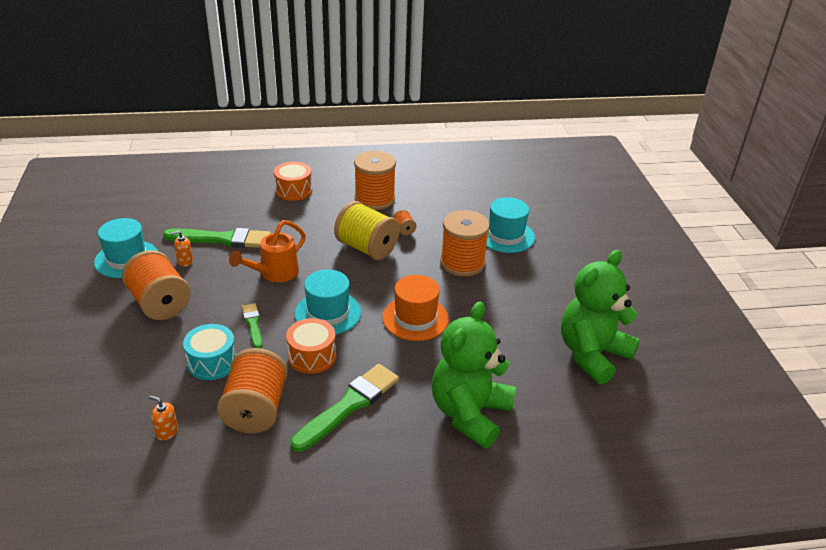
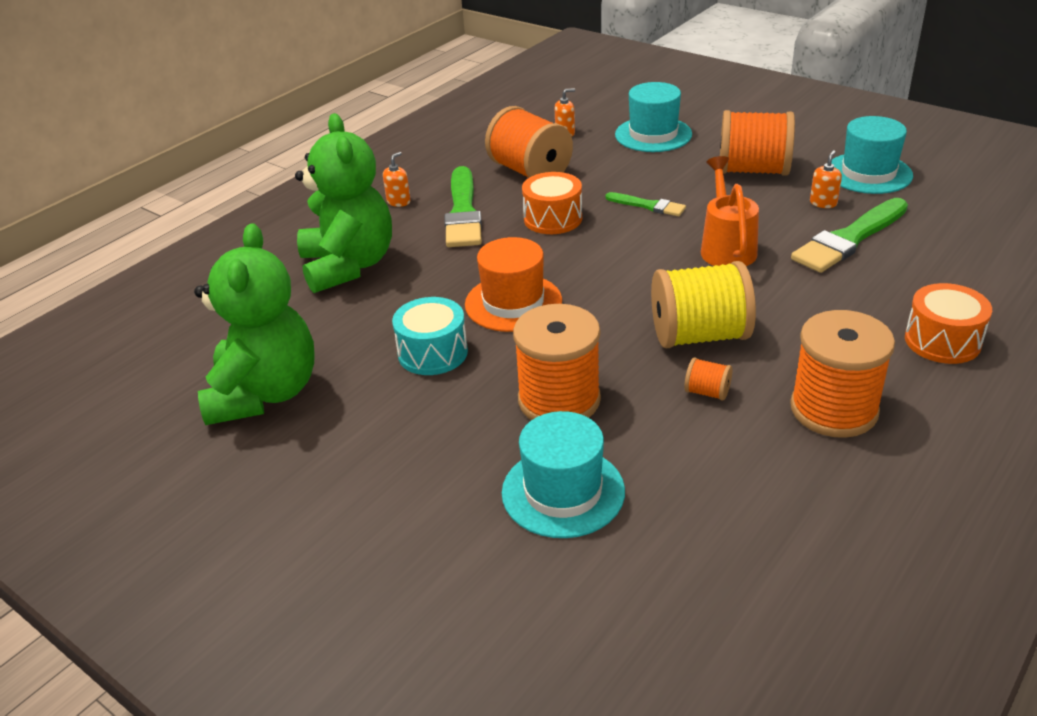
camera: 140 degrees right, 0 degrees up
(212, 362) = (620, 171): turquoise drum -> turquoise drum (433, 353)
(328, 313) = (605, 252): turquoise hat -> turquoise hat (653, 134)
(372, 453) = (398, 202): none -> orange soap dispenser

